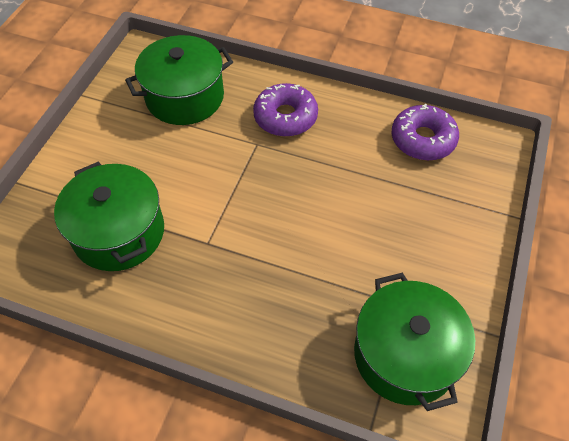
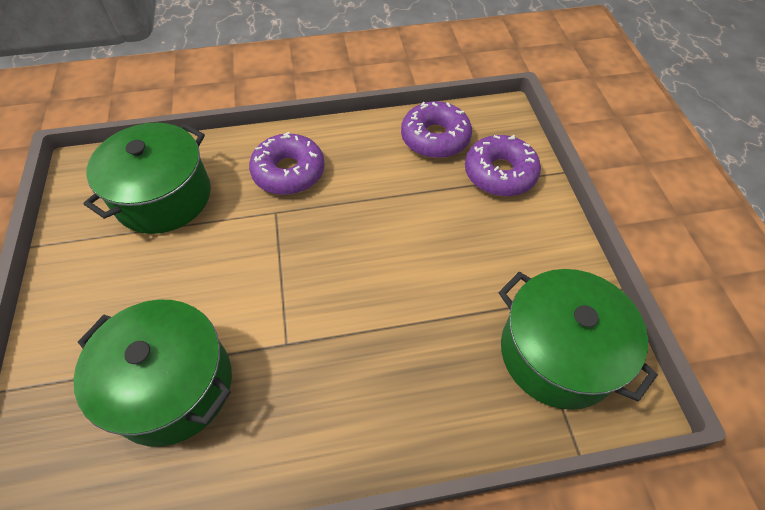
camera: 30 degrees left, 0 degrees up
(459, 193) = (500, 173): none -> purple donut

